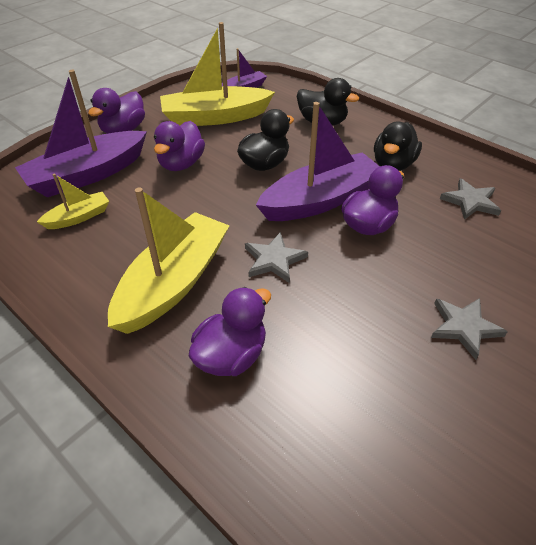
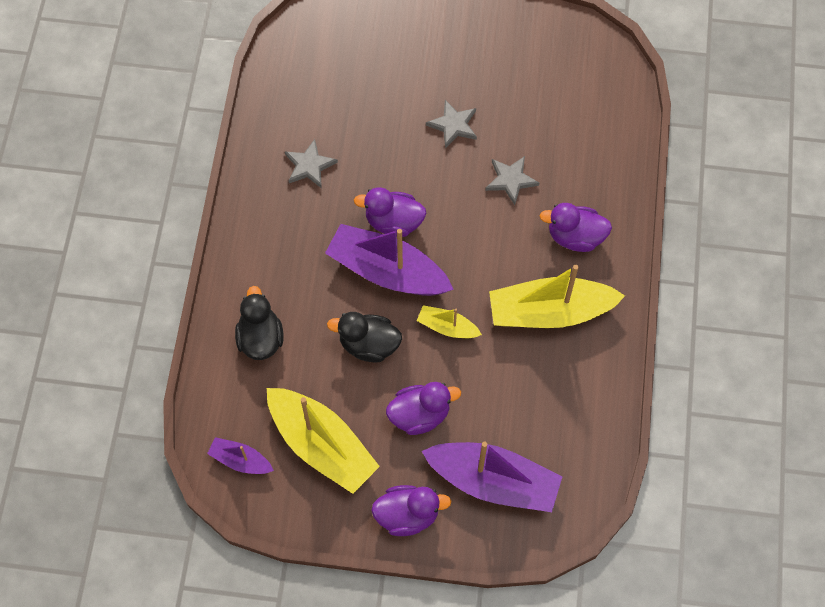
camera: 125 degrees left, 20 degrees up
(78, 217) = (544, 436): yellow boat -> yellow boat (447, 327)
(274, 260) = (479, 263): grey star -> grey star (511, 180)
(393, 164) = (294, 242): black duck -> none

